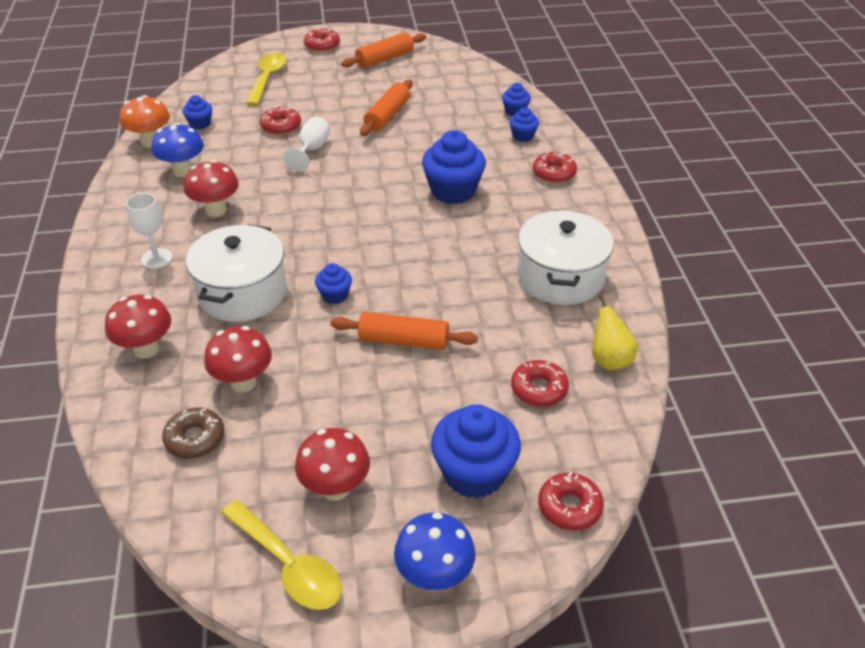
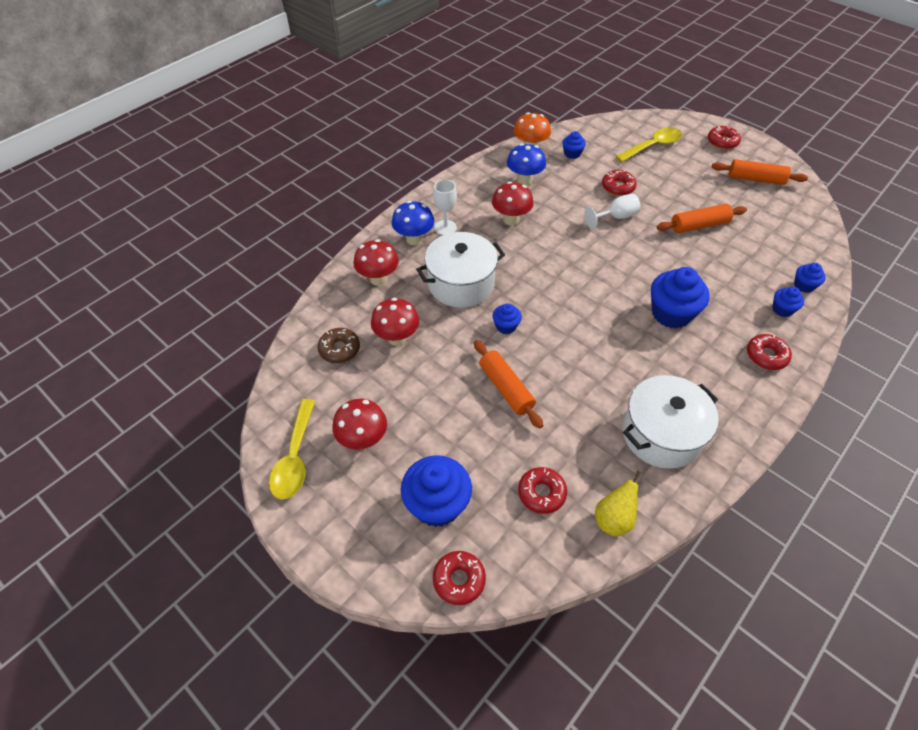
camera: 50 degrees right, 10 degrees up
(434, 576) = (344, 537): blue mushroom -> blue mushroom (414, 239)

